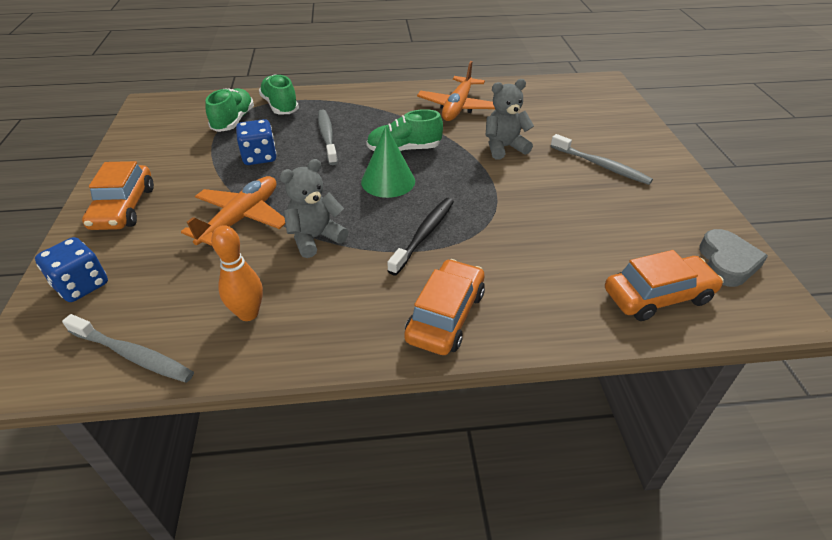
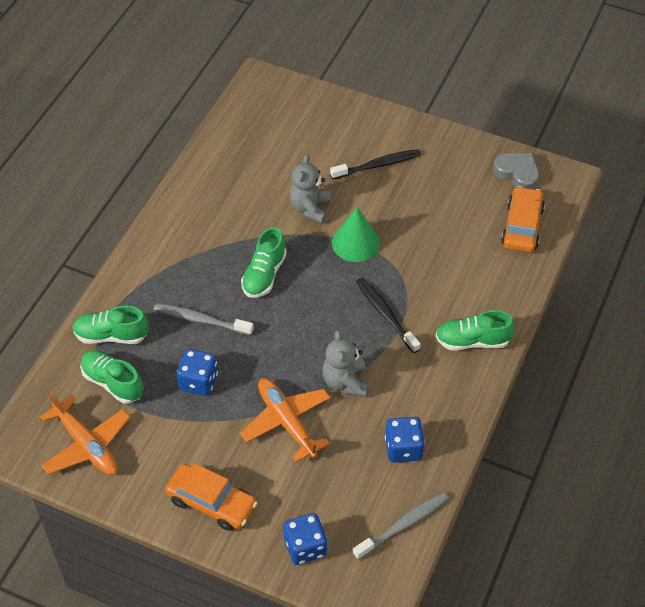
camera: 60 degrees left, 10 degrees up
(248, 313) = (403, 448): orange bowling pin -> blue dice
(388, 181) = (303, 306): green cone -> green cone (355, 243)
(445, 316) = (472, 341): orange car -> green shoe
(458, 107) = (222, 204): orange plane -> orange plane (86, 445)
(601, 165) = (377, 165): grey toothbrush -> black toothbrush

